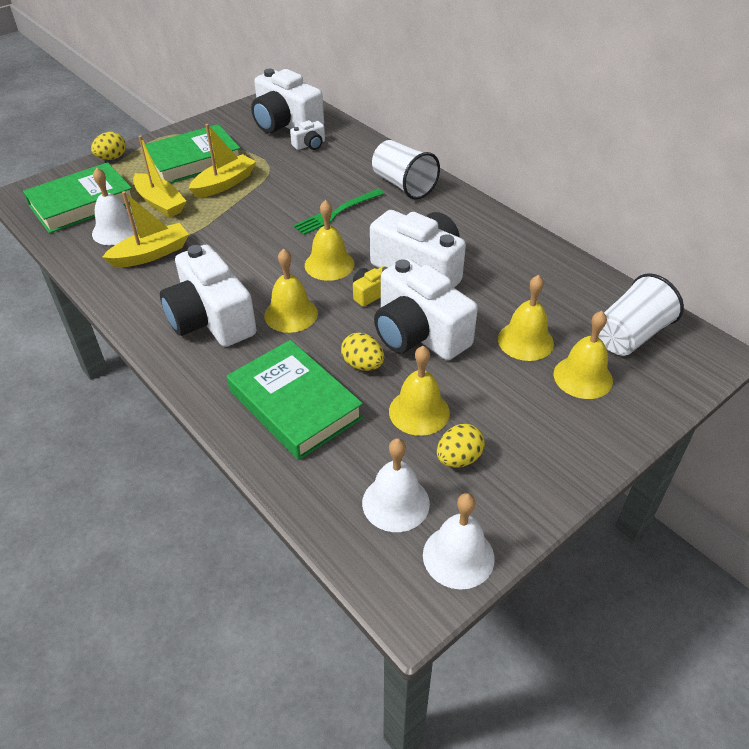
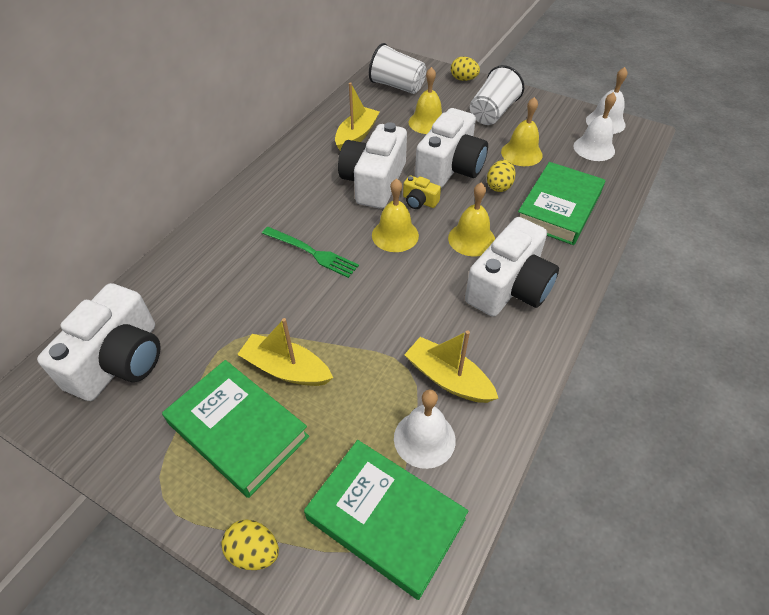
camera: 110 degrees left, 5 degrees up
(160, 203) = (349, 419): yellow boat -> yellow boat (356, 136)
(309, 145) = (174, 317): white camera -> none
(403, 185) = (247, 219): white cup -> white cup (492, 113)
(458, 458) = (544, 132): yellow egg -> yellow egg (463, 79)
(583, 377) = (446, 99): yellow bell -> none

